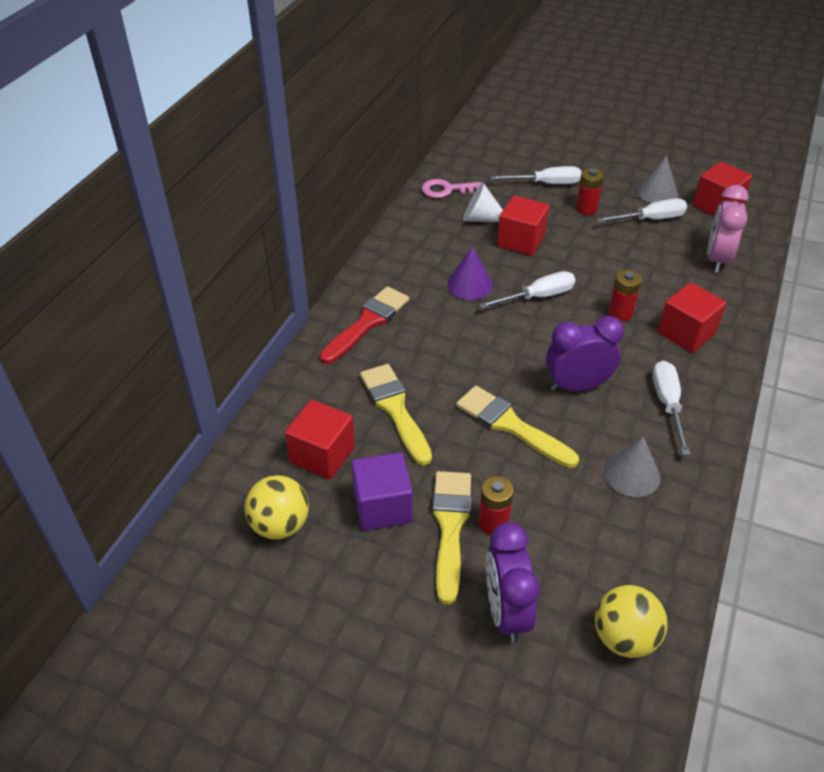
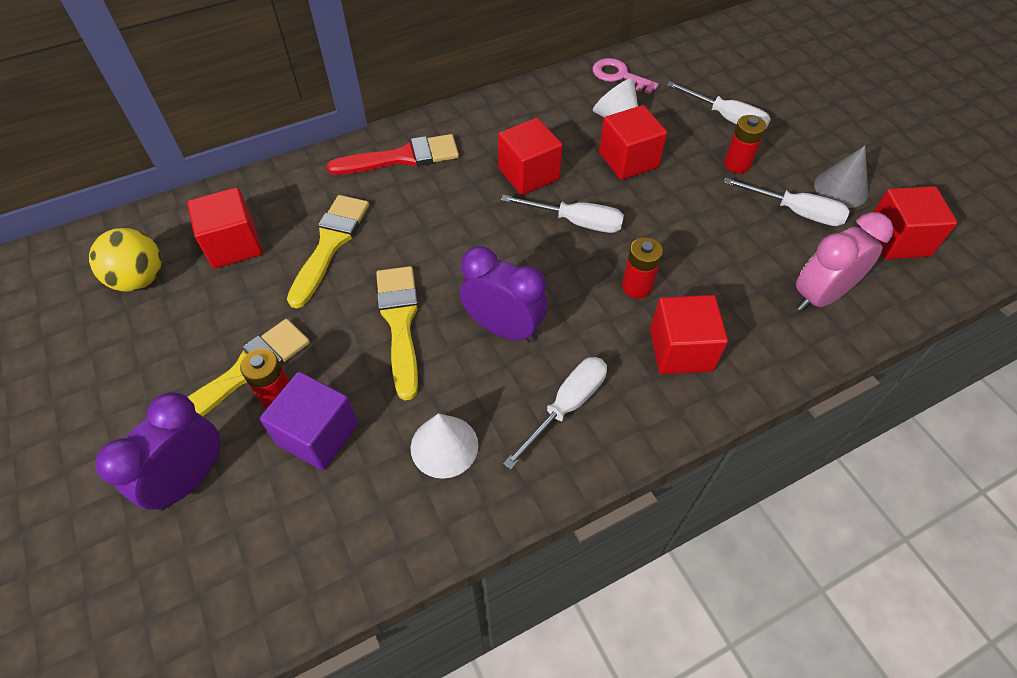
camera: 40 degrees right, 10 degrees up
(382, 506) = (220, 318): purple cube -> purple cube (318, 434)
(470, 284) = (528, 174): purple cone -> red cube
(624, 637) = (243, 586): yellow ball -> none
(631, 474) = (444, 446): grey cone -> white cone

